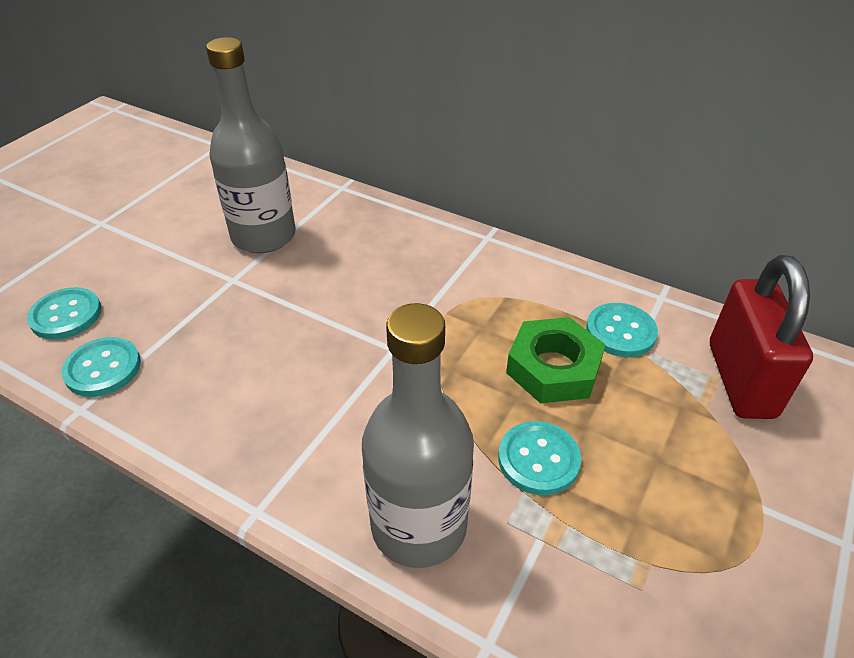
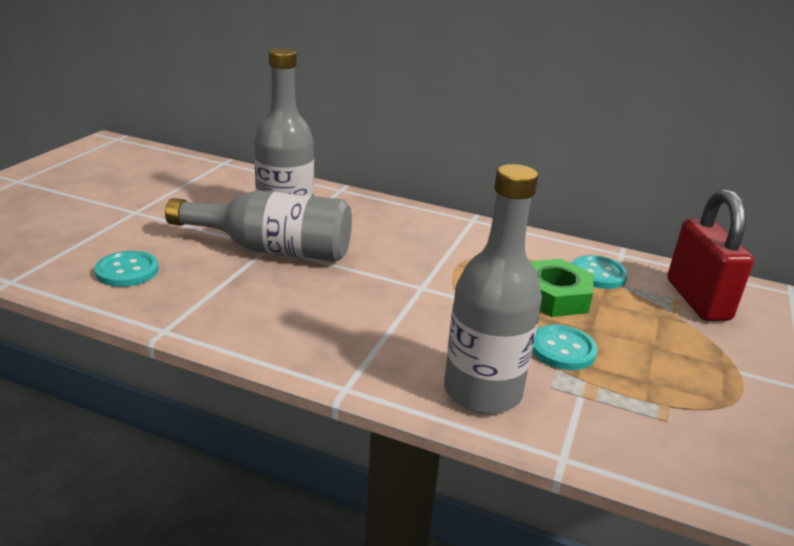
camera: 10 degrees left, 15 degrees down
(103, 368) = (175, 304): turquoise button -> none
(236, 284) = (273, 250): none -> grey bottle

